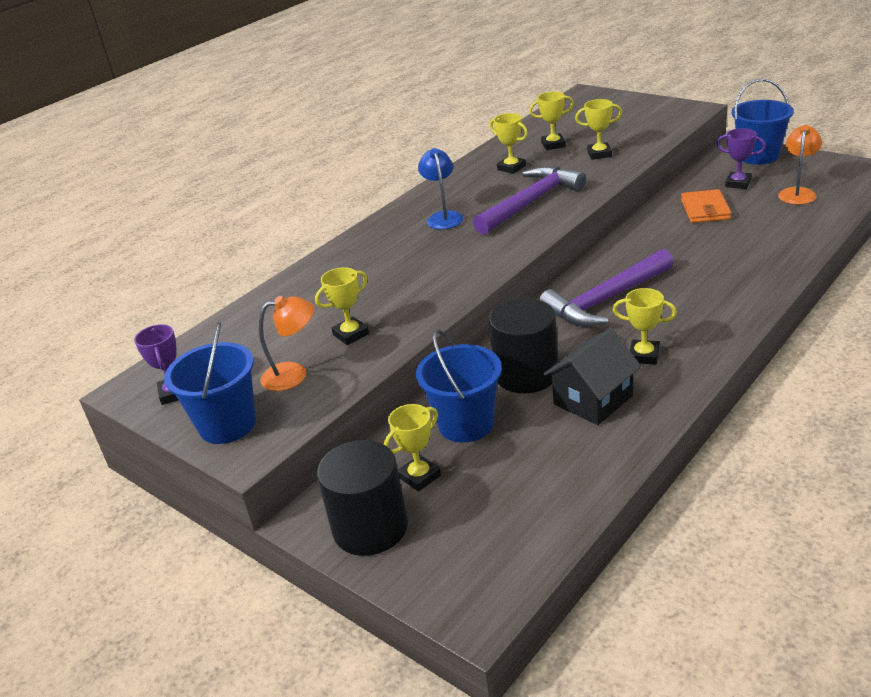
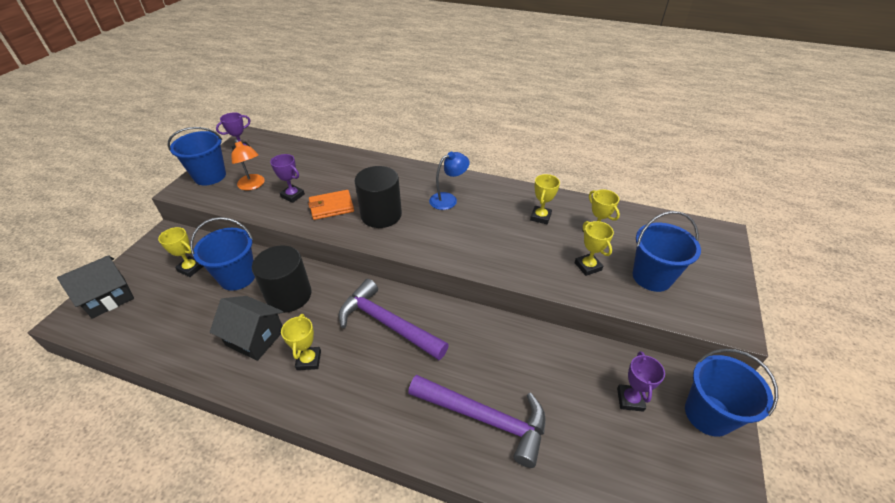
camera: 65 degrees right, 10 degrees up
(351, 334) = (292, 195): yellow trophy -> purple trophy
(370, 527) = (152, 259): black cylinder -> black cylinder (381, 215)
(444, 569) = (108, 297): none -> black house
(531, 202) = (481, 240): purple hammer -> purple hammer (484, 418)
(626, 129) = (652, 277): none -> blue bucket
(705, 209) = (561, 375): orange wallet -> orange wallet (331, 207)
(797, 193) = (631, 463): orange lamp -> none

